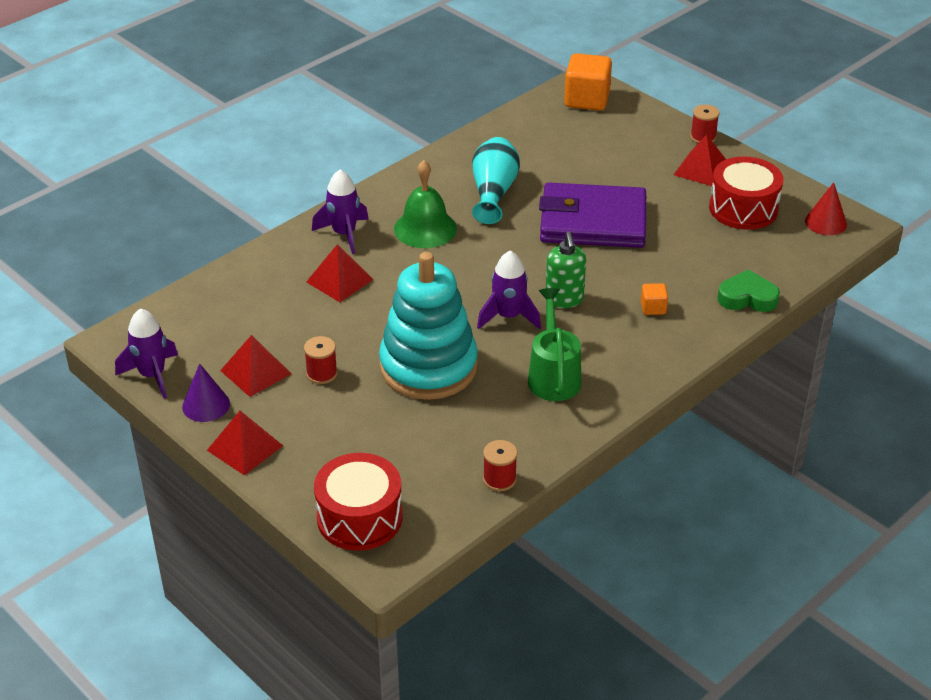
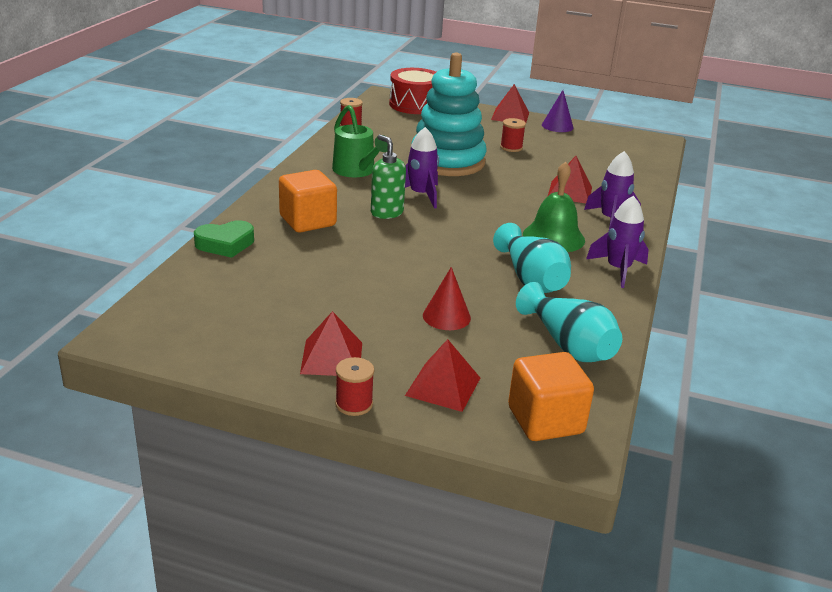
camera: 150 degrees right, 10 degrees down
(152, 375) = (607, 131): purple rocket -> purple rocket (618, 270)
(256, 372) = (552, 142): red pyramid -> red pyramid (443, 386)
(522, 136) = (568, 345): none -> turquoise vase
(593, 222) = (412, 274): purple wallet -> none
(653, 308) = (307, 221): orange cube -> orange cube, size x2.07
(743, 208) = (260, 323): red drum -> none
(825, 222) = (157, 329): red cone -> red cone (446, 316)

